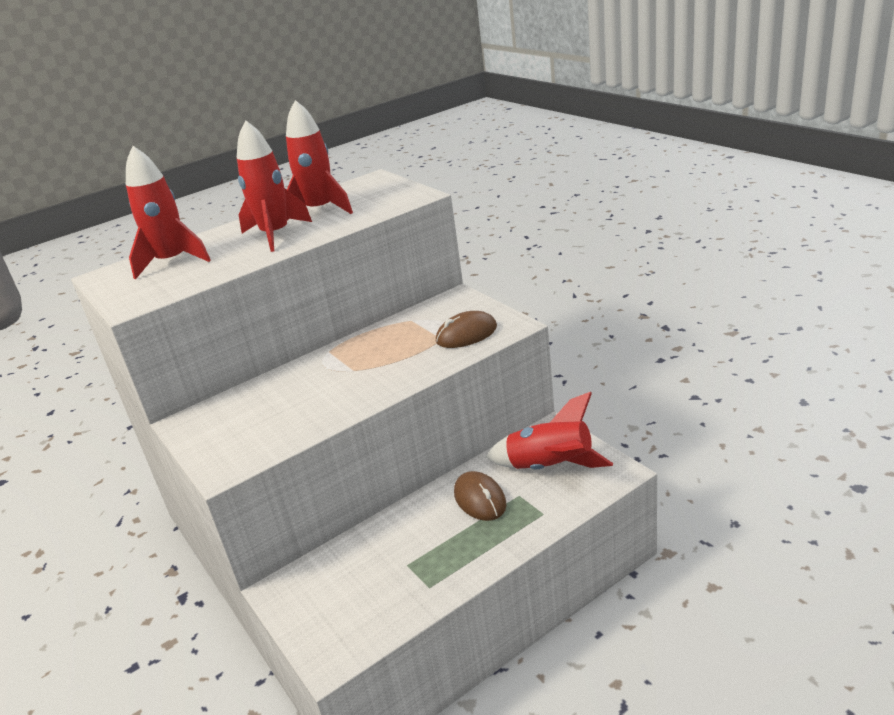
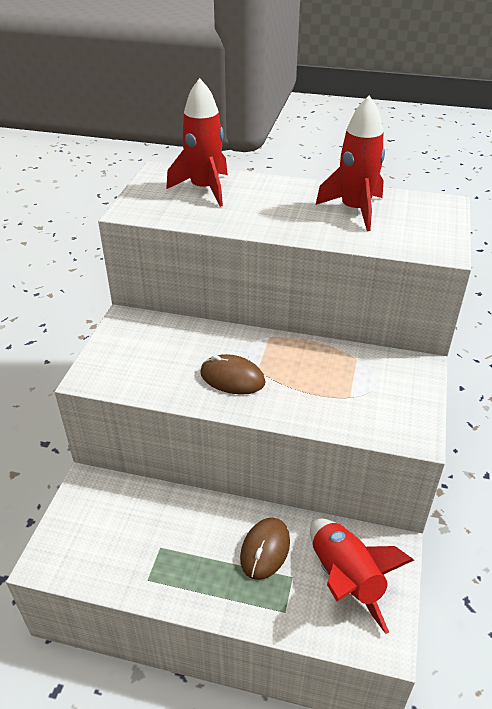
camera: 45 degrees right, 10 degrees up
(275, 235) = (291, 212): red rocket -> none
(466, 334) = (371, 410): brown mouse -> brown mouse (232, 378)

